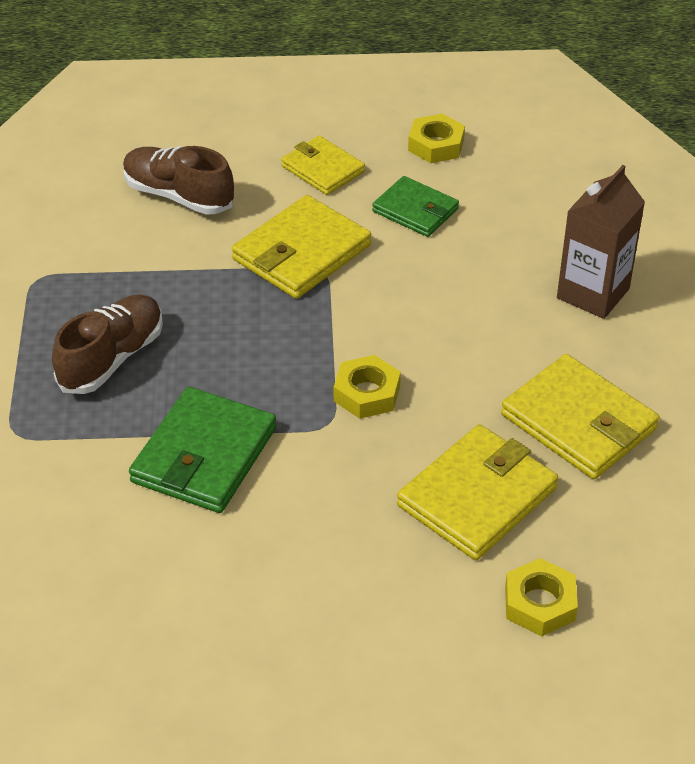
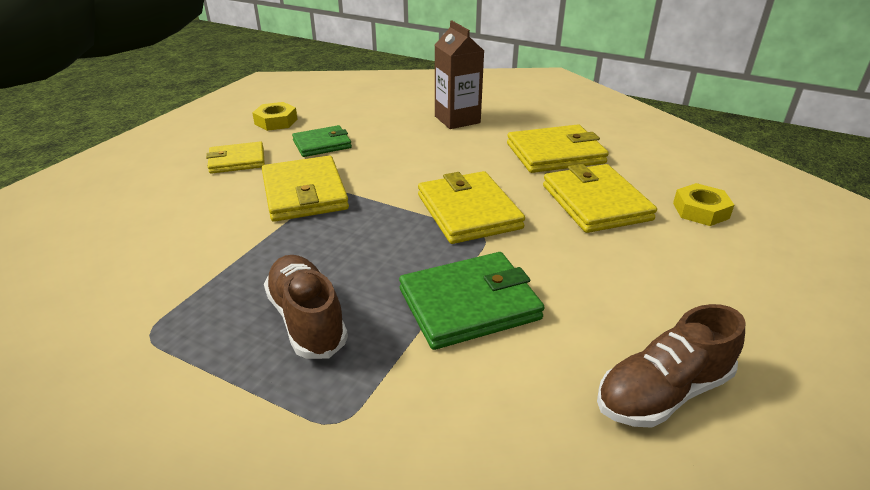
camera: 60 degrees left, 10 degrees down
(178, 196) = (169, 224): brown shoe -> brown shoe (662, 392)
(204, 455) = (469, 304): green wallet -> green wallet turned 75 degrees counterclockwise
(367, 393) = (468, 211): yellow nut -> yellow wallet

